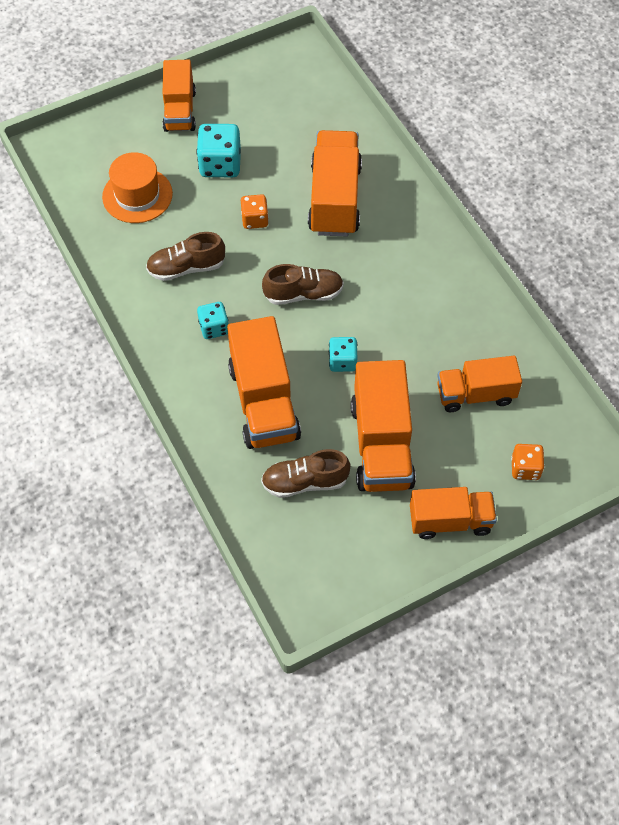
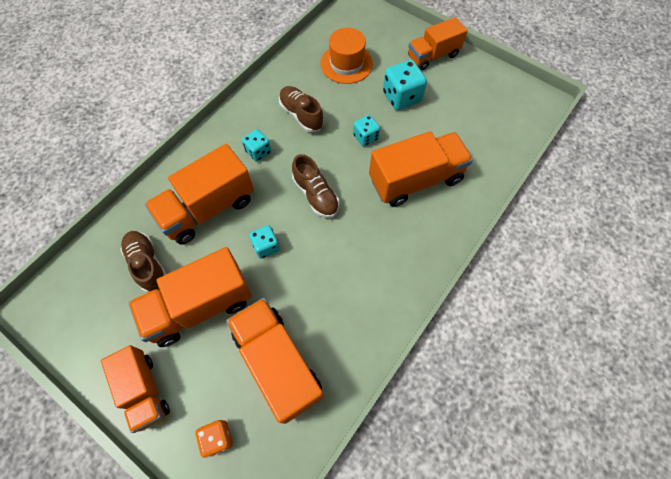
camera: 65 degrees right, 5 degrees up
(255, 220) = (365, 137): orange dice -> turquoise dice
(475, 394) = (278, 363): orange truck -> orange truck, size x1.52

